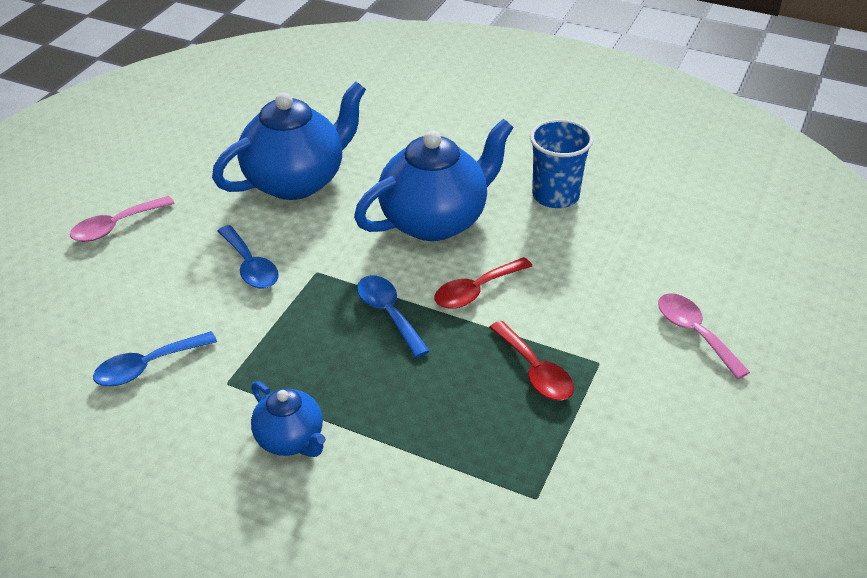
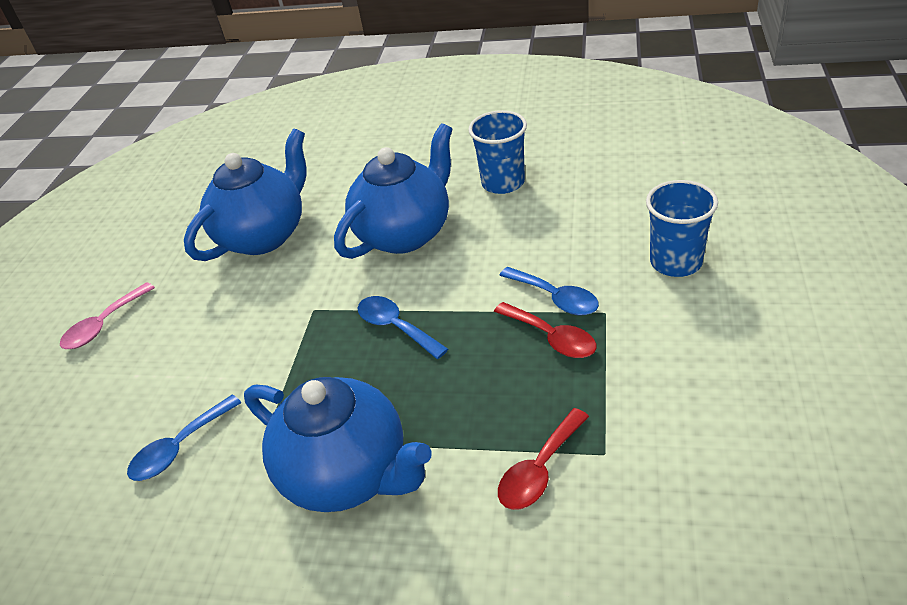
camera: 10 degrees left, 0 degrees up
(250, 266) = (248, 323): blue spoon -> blue spoon (555, 298)
(291, 439) = (348, 473): blue teapot -> blue teapot, size x1.89
(476, 291) = (468, 283): red spoon -> red spoon (539, 470)
(694, 333) = (676, 262): pink spoon -> blue cup

